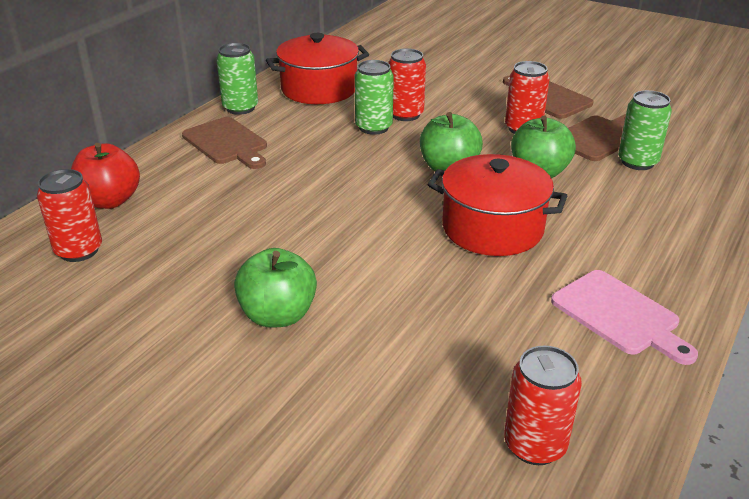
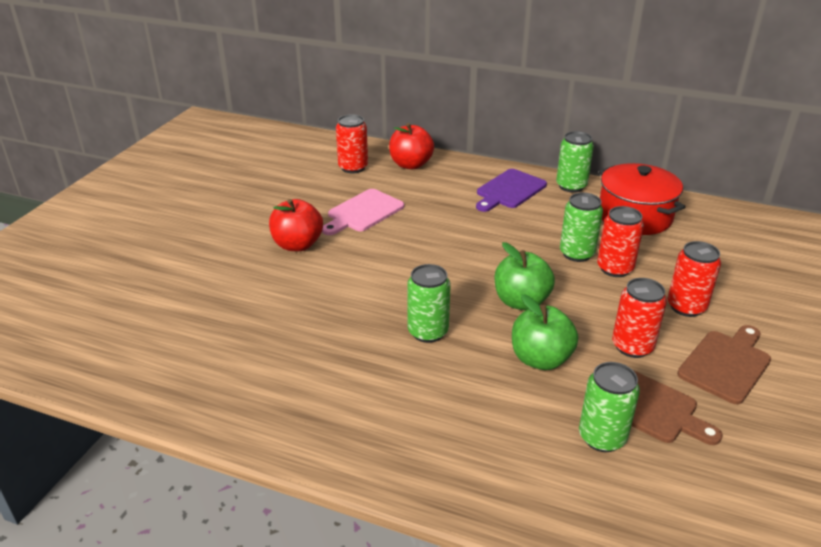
camera: 80 degrees right, 0 degrees up
(227, 143) = (509, 190): brown cutting board -> purple cutting board
(278, 315) = (297, 245): green apple -> red apple
(492, 228) = (428, 332): red pot -> green can
(535, 445) = (172, 359): red can -> red can (686, 307)
(619, 315) = (313, 407): pink cutting board -> pink cutting board (363, 212)

